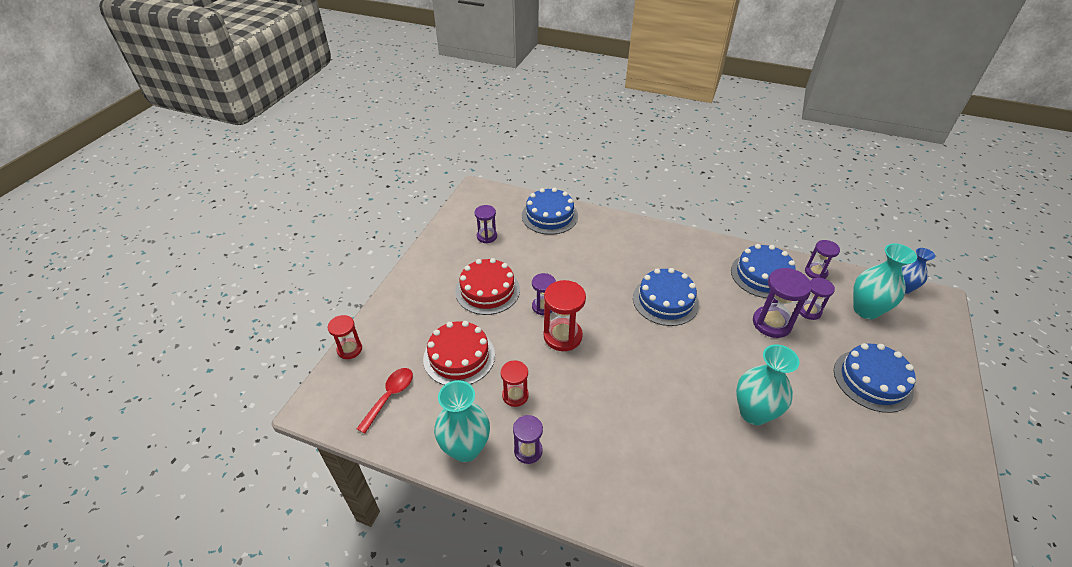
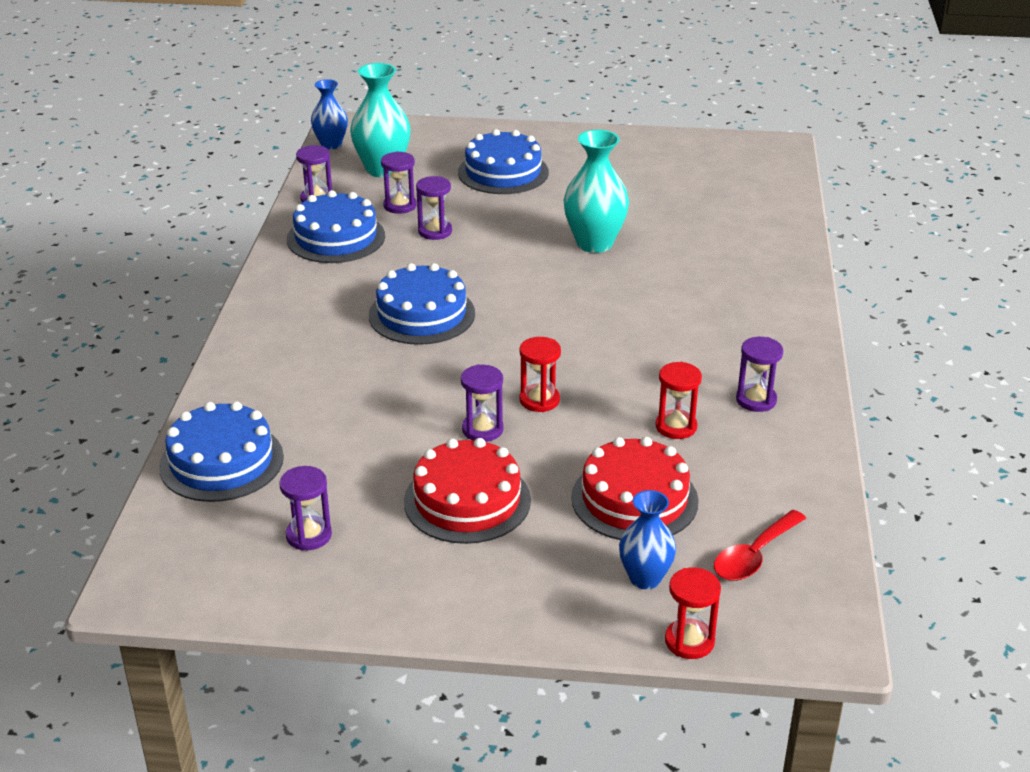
camera: 105 degrees left, 10 degrees down
(390, 396) = (754, 556): red spoon -> red spoon turned 60 degrees counterclockwise
(399, 344) = (645, 578): none -> blue vase
(465, 448) = (789, 454): turquoise vase -> none
(562, 336) = (539, 400): red hourglass -> red hourglass, size x0.62
(771, 323) = (435, 231): purple hourglass -> purple hourglass, size x0.62

